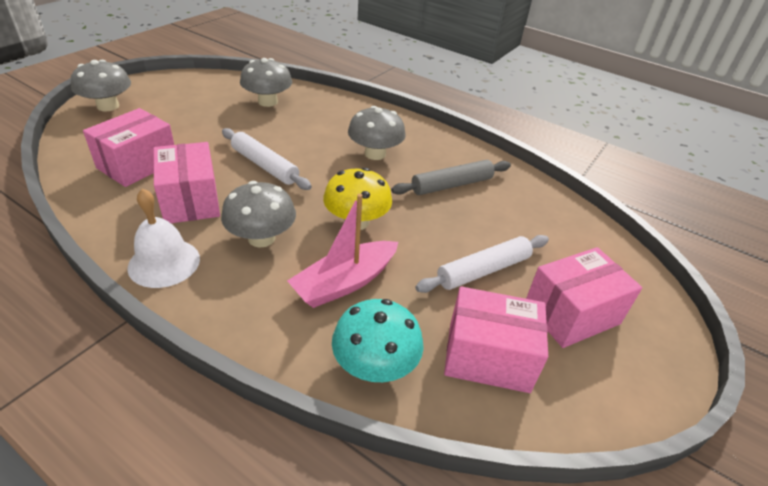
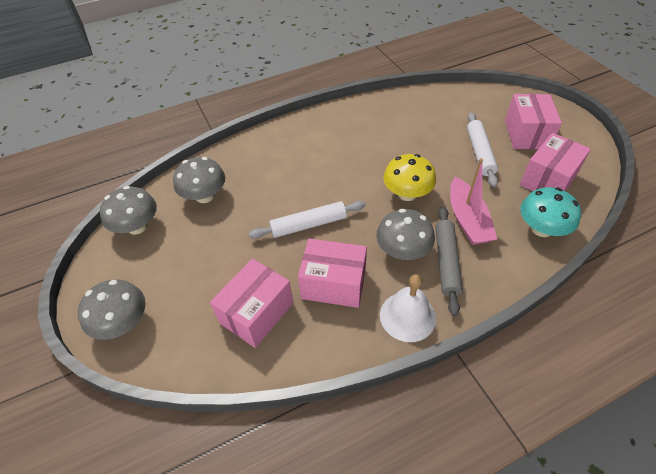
camera: 55 degrees left, 10 degrees up
(138, 164) = (257, 313): pink box -> pink box turned 60 degrees clockwise
(375, 154) = (329, 156): grey mushroom -> grey mushroom (137, 226)
(451, 185) = (388, 132): grey rolling pin -> grey rolling pin (446, 262)

